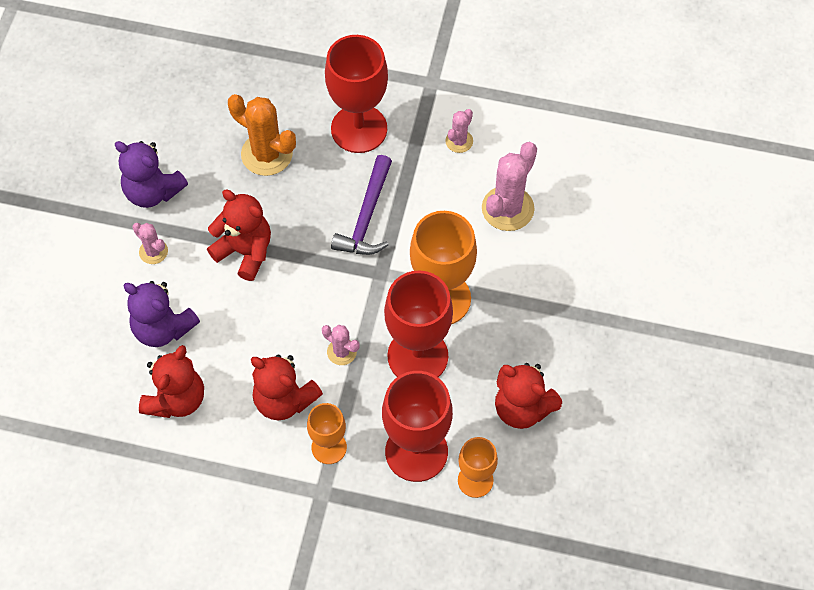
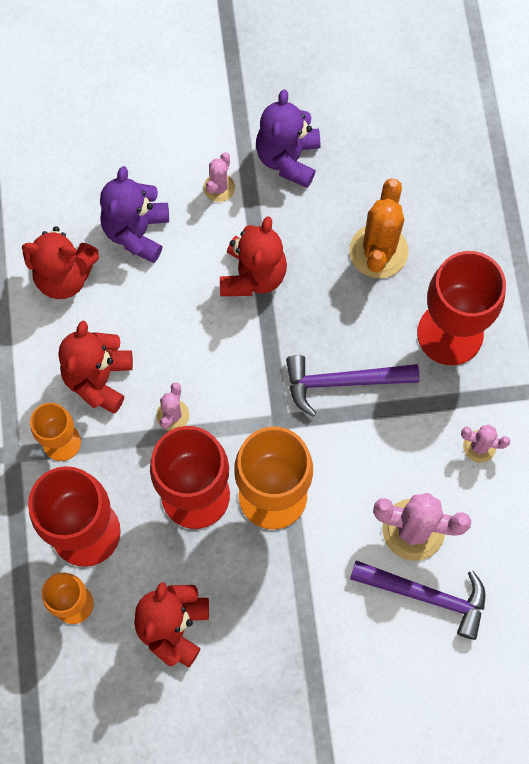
camera: 70 degrees right, 10 degrees up
(563, 217) = (426, 595): none -> purple hammer

